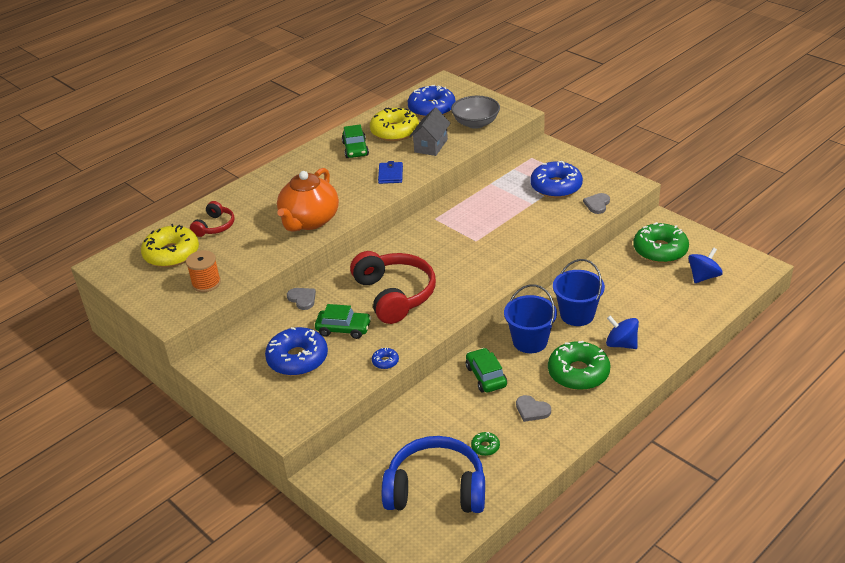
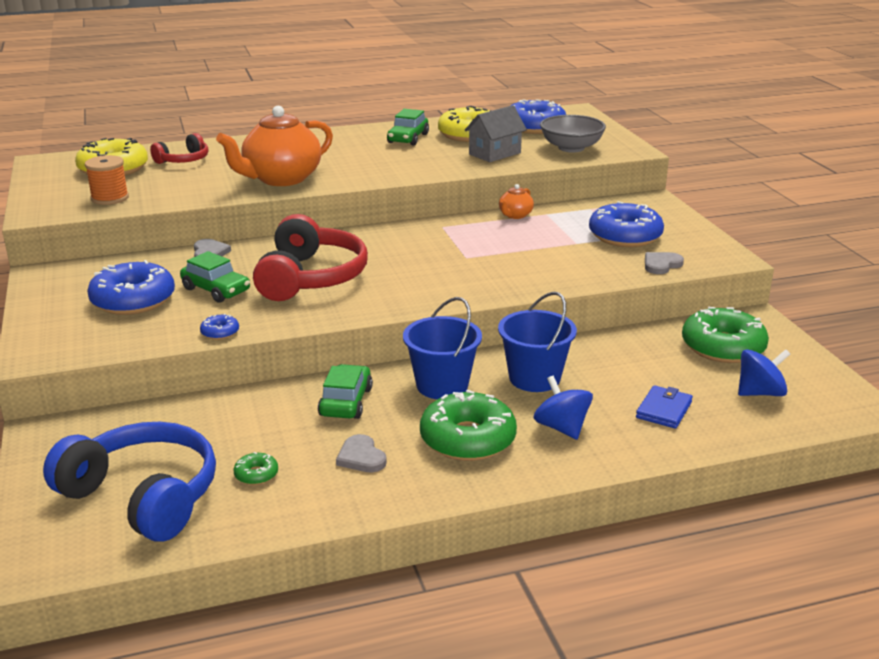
camera: 25 degrees right, 10 degrees down
(390, 174) = (418, 165): blue wallet -> blue wallet (664, 410)
(472, 191) = (515, 215): none -> orange teapot

